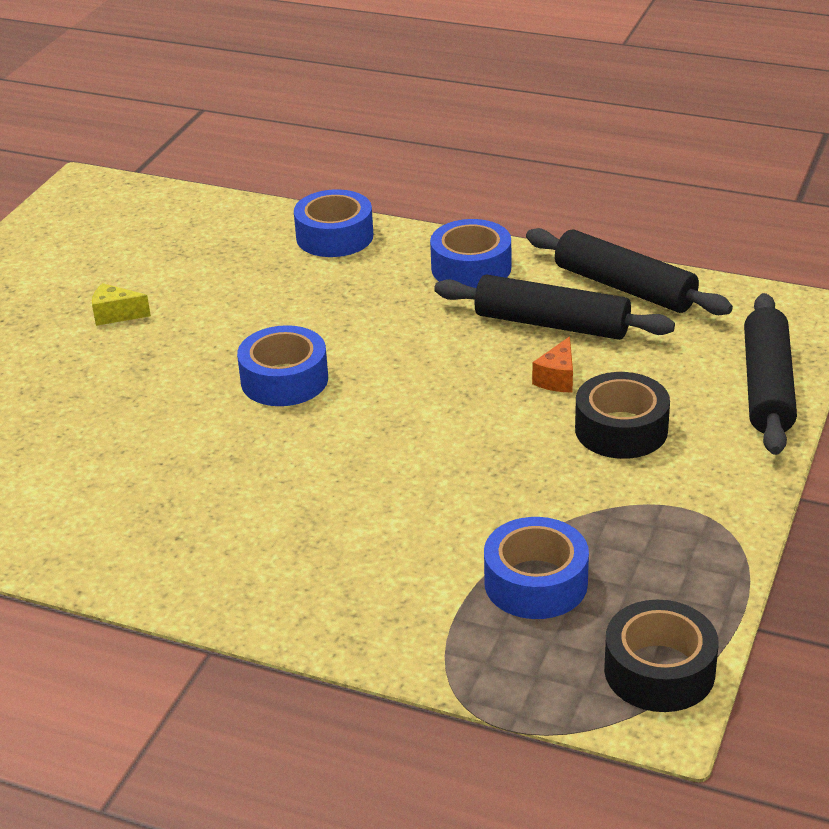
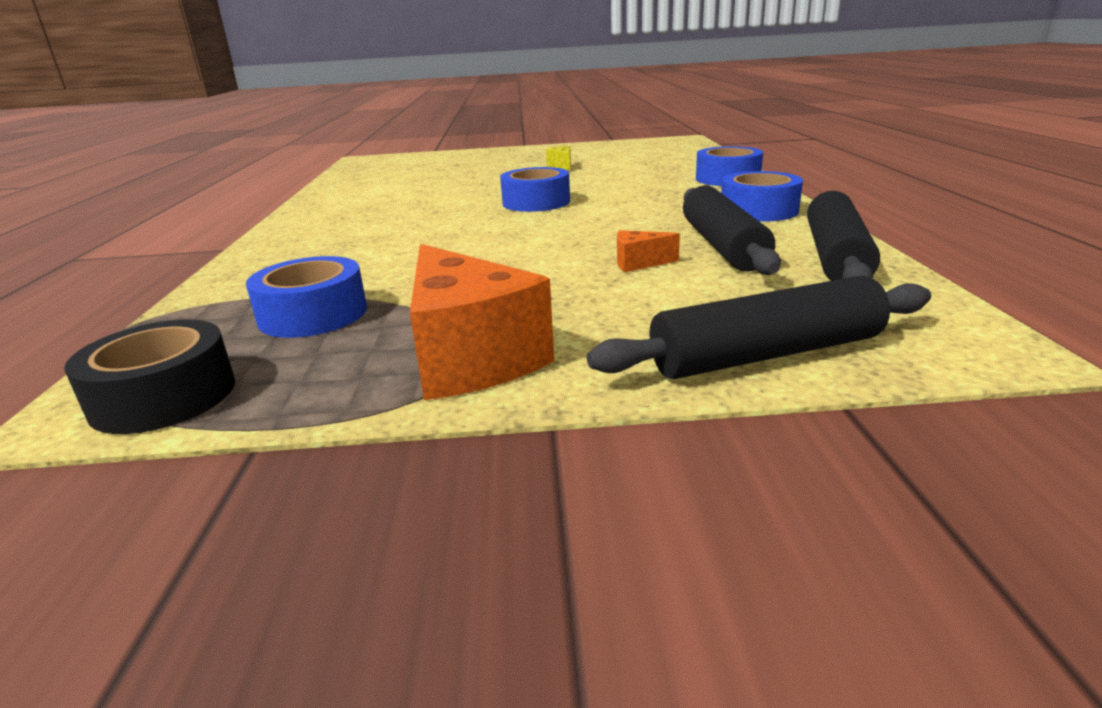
camera: 65 degrees right, 10 degrees down
(621, 429) = (585, 300): black tape -> none
(690, 508) = (470, 358): none -> orange cheese

